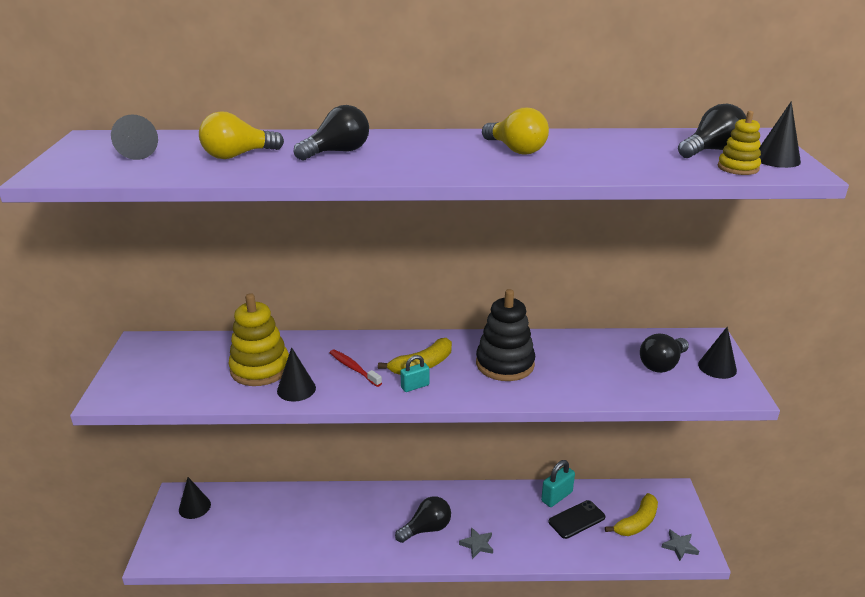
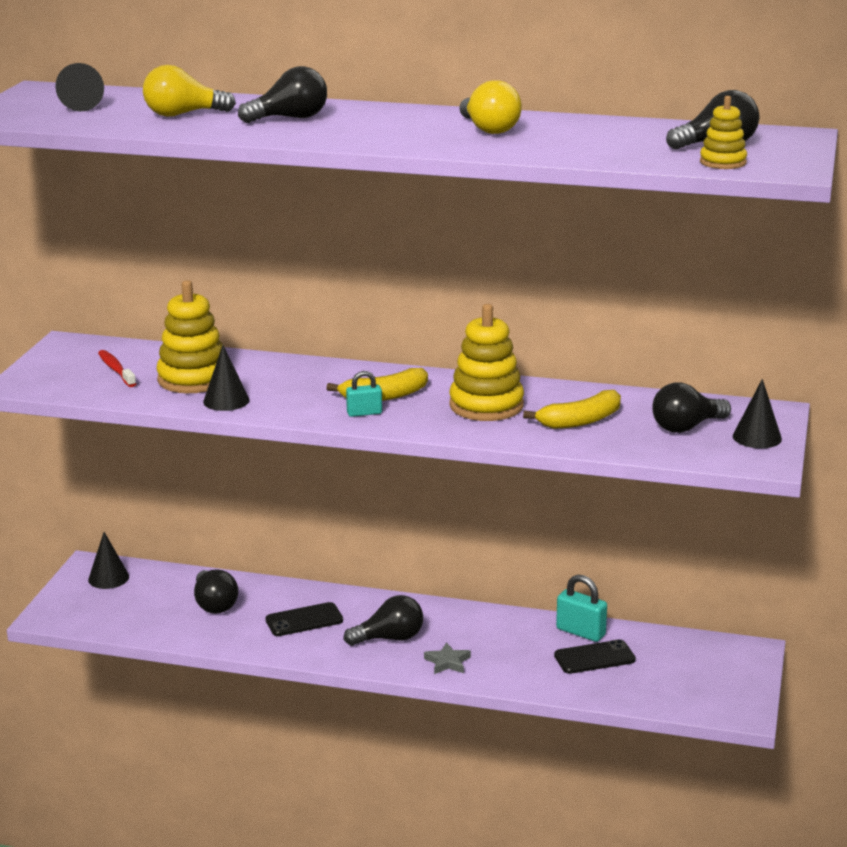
camera: 15 degrees right, 5 degrees down
(285, 519) = (214, 604): none -> black light bulb
(353, 368) = (301, 390): red toothbrush -> red toothbrush (116, 370)
(357, 522) = (304, 620): none -> black phone
(505, 364) = (486, 405): black stacking toy -> yellow stacking toy
(556, 496) = (580, 632): turquoise padlock -> turquoise padlock turned 60 degrees clockwise
(636, 522) = (676, 672): yellow banana -> yellow banana (580, 421)
(679, 546) = (720, 703): grey star -> none
(776, 159) = (782, 158): black cone -> none

